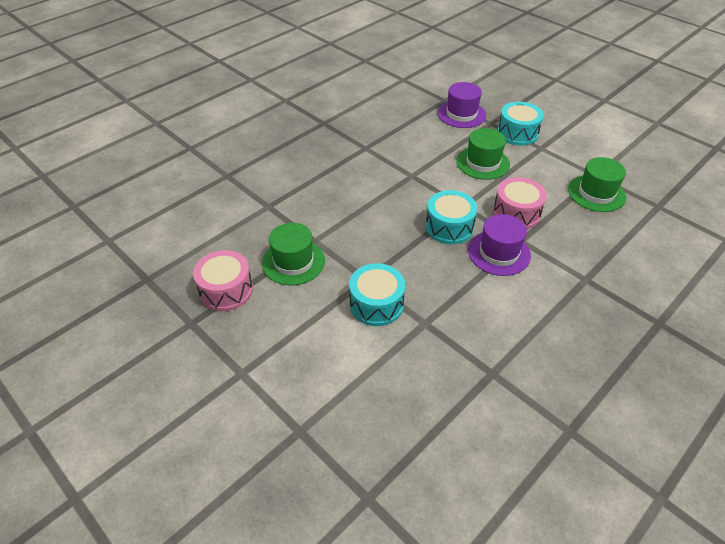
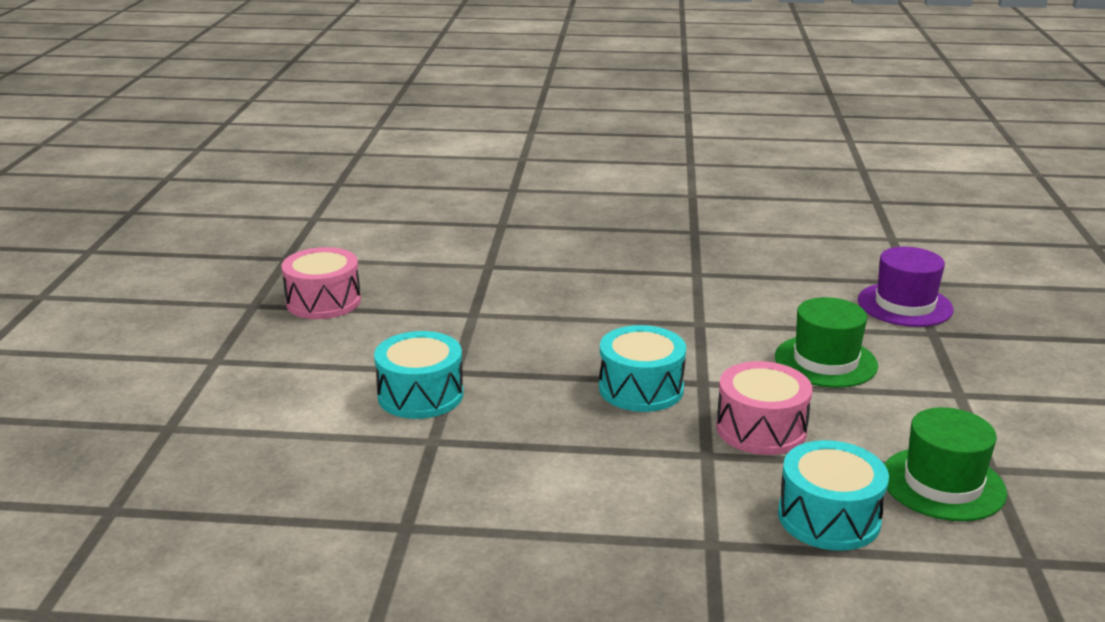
camera: 50 degrees right, 20 degrees down
(293, 262) = (419, 317): green hat -> none
(499, 253) = (650, 446): purple hat -> none
(517, 133) = (953, 362): turquoise drum -> turquoise drum (829, 517)

